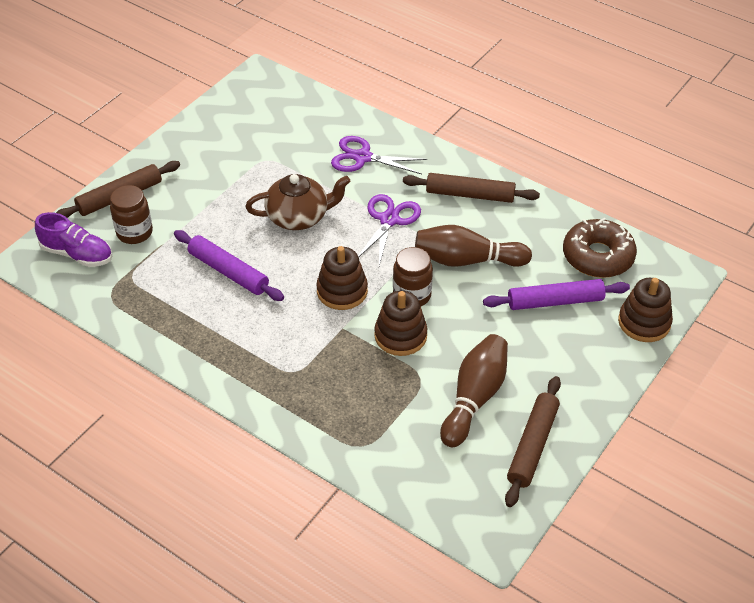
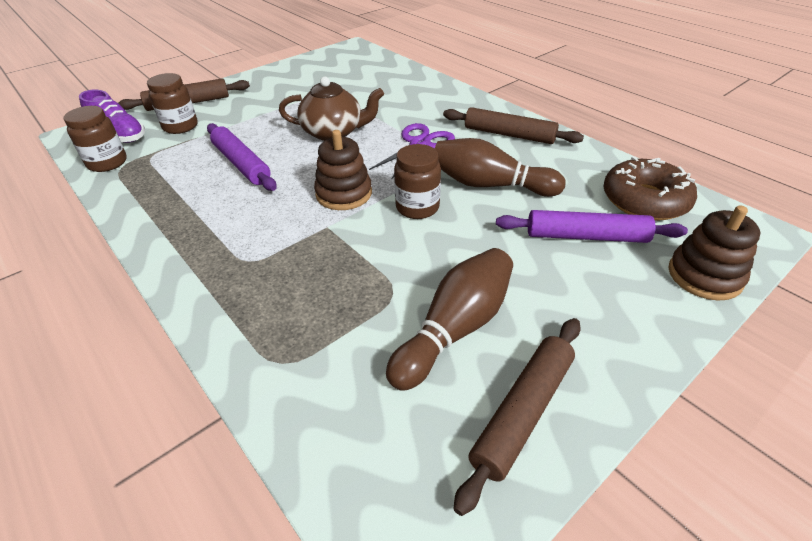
camera: 15 degrees right, 5 degrees down
(93, 292) = (107, 163): none -> brown jar
(362, 157) = (414, 99): purple scissors -> none
(400, 336) = (388, 244): brown stacking toy -> none

